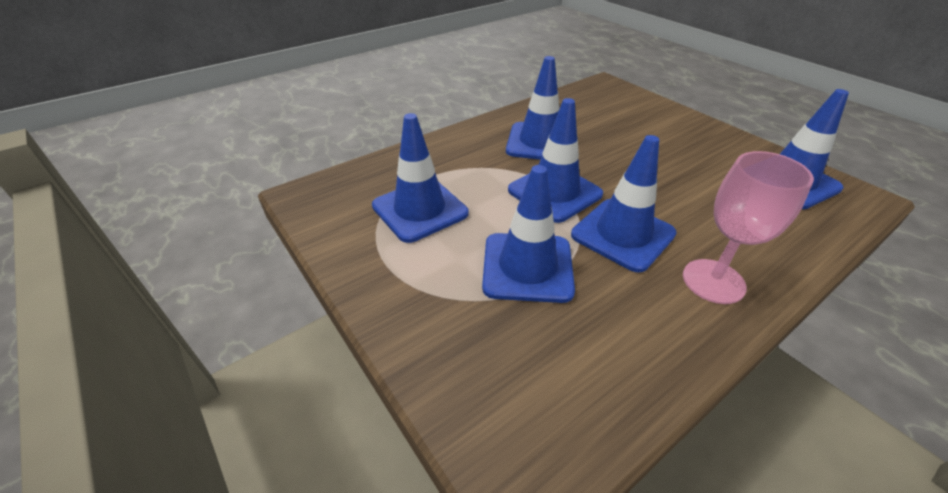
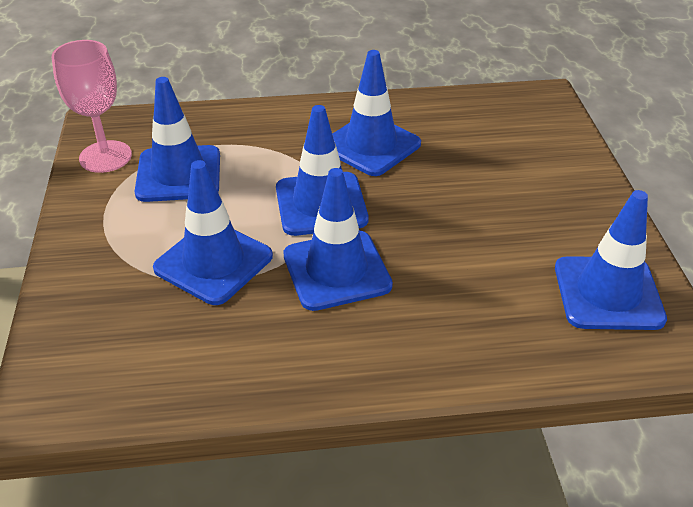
camera: 30 degrees right, 0 degrees up
(713, 281) = (368, 347): pink goblet -> pink goblet (105, 157)

